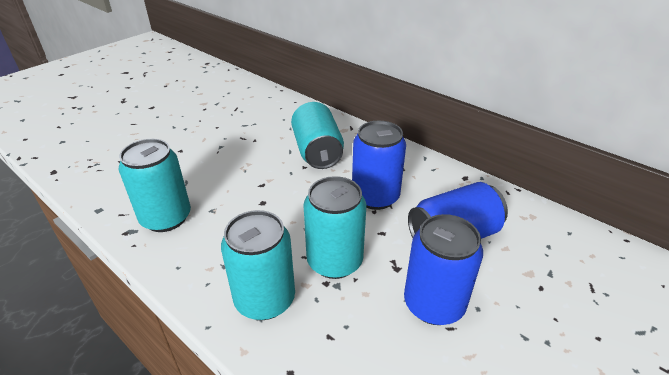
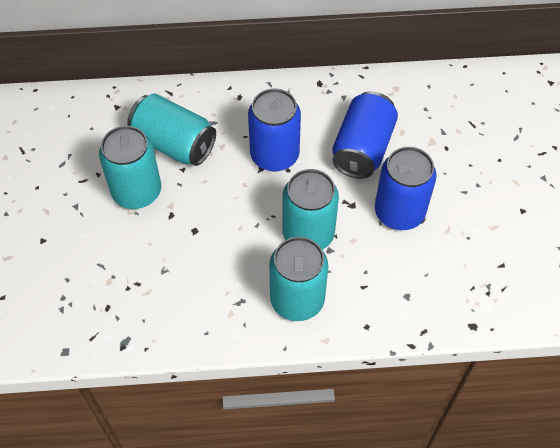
camera: 45 degrees left, 20 degrees up
(166, 218) = (136, 308): turquoise can -> turquoise can (137, 192)

